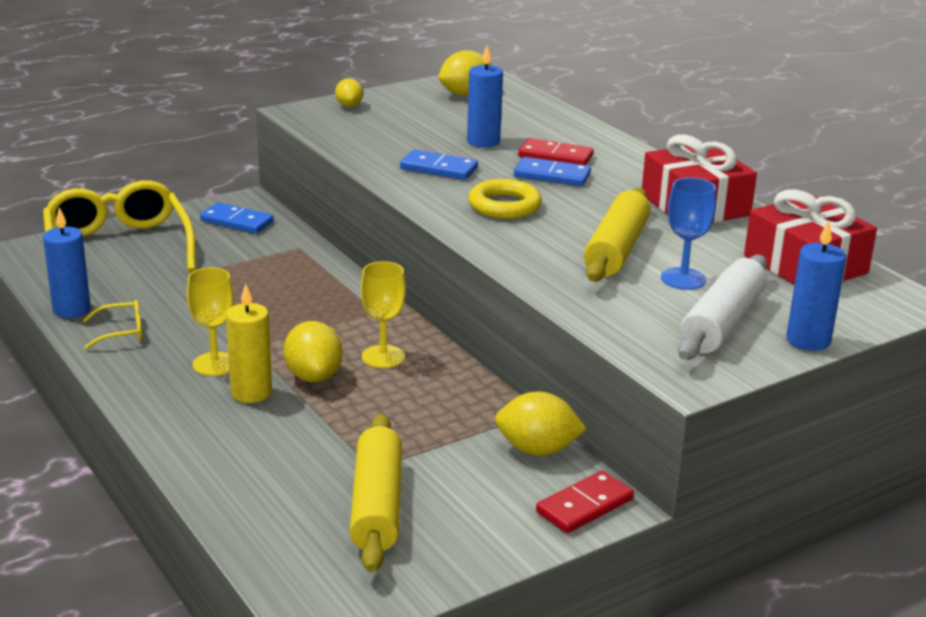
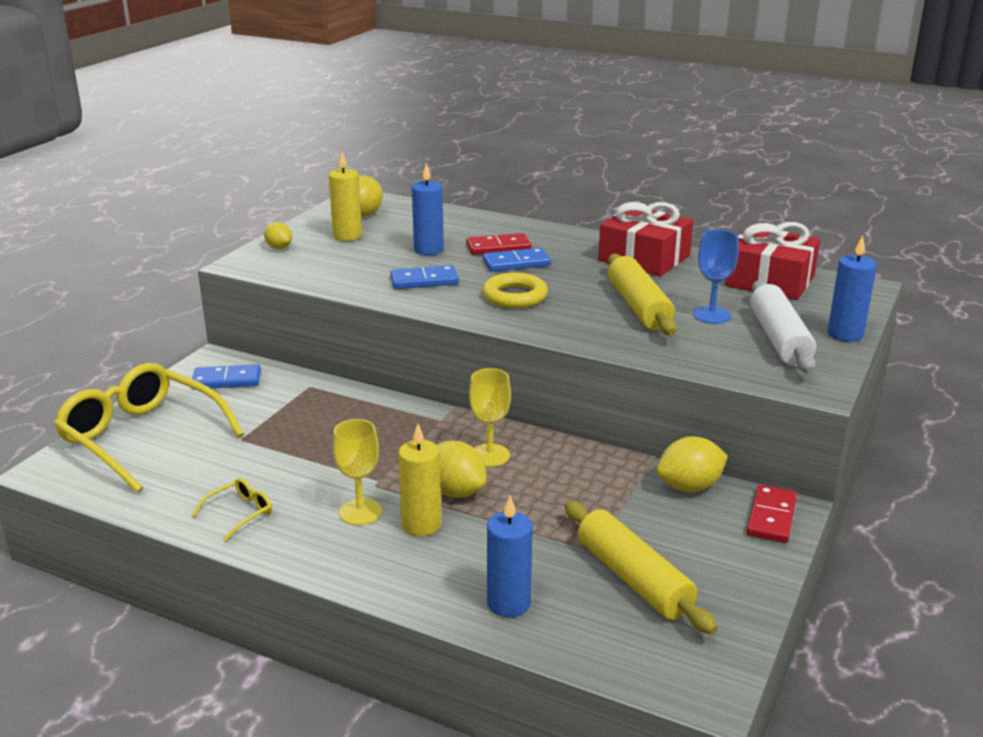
camera: 30 degrees left, 0 degrees up
(71, 309) = (166, 509): blue candle -> blue candle (508, 603)
(425, 110) = (347, 236): none -> yellow candle

